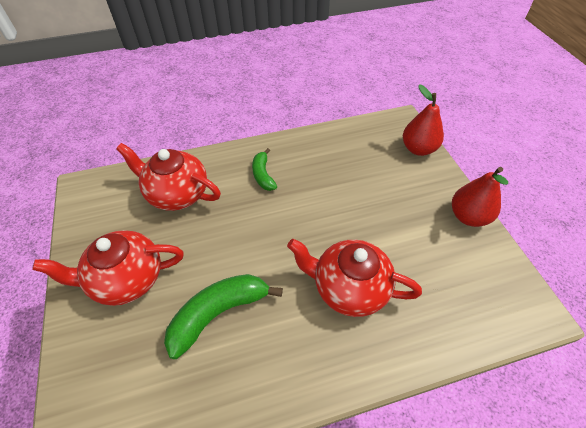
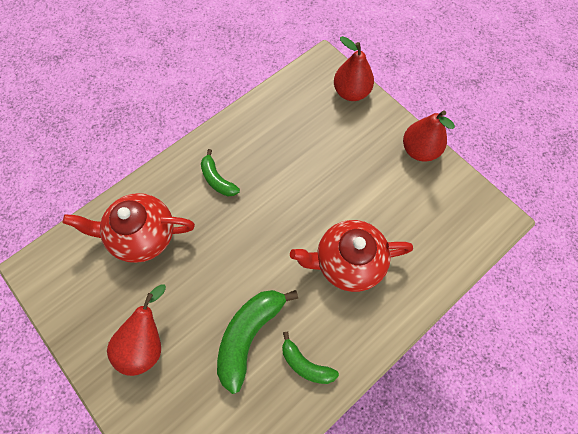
camera: 25 degrees left, 15 degrees up
(127, 279) = (147, 342): red teapot -> red pear
(257, 367) = (305, 364): none -> green banana

